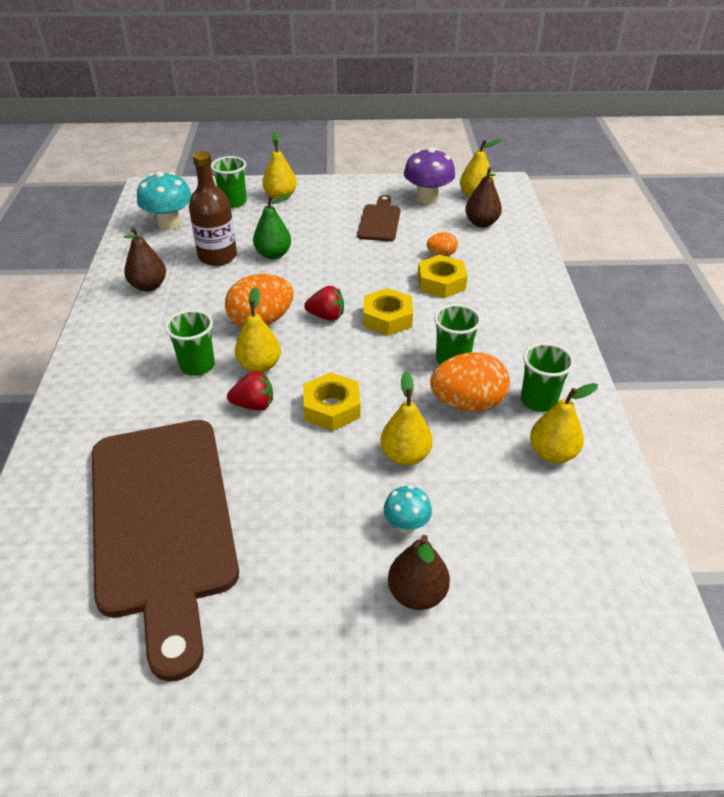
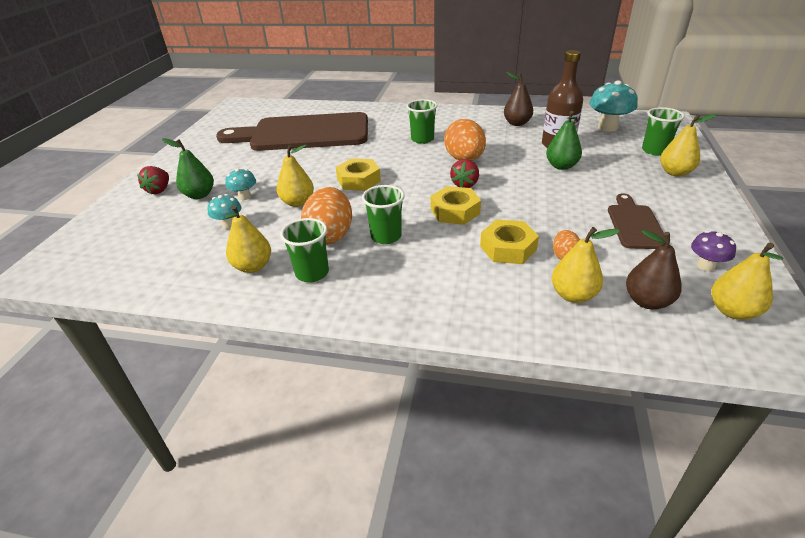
camera: 105 degrees right, 5 degrees down
(254, 405) = (376, 155): red strawberry -> red strawberry (159, 190)
(259, 365) = (414, 158): yellow pear -> yellow pear (573, 295)
(379, 221) = (635, 224): brown cutting board -> brown cutting board turned 105 degrees counterclockwise
(417, 593) = (199, 195): brown pear -> green pear
(427, 198) = (705, 266): purple mushroom -> purple mushroom, size x0.57
(482, 513) = (229, 224): none -> turquoise mushroom

